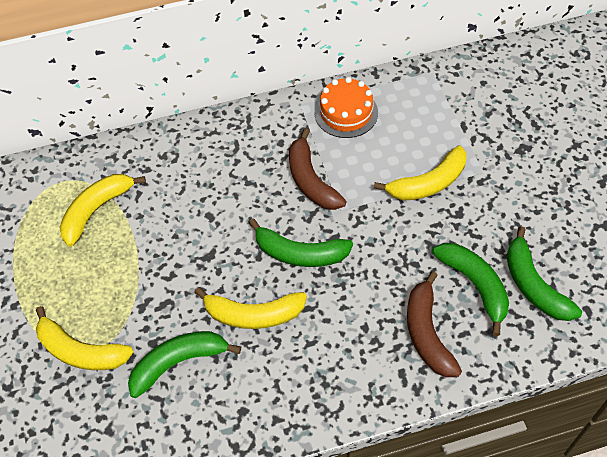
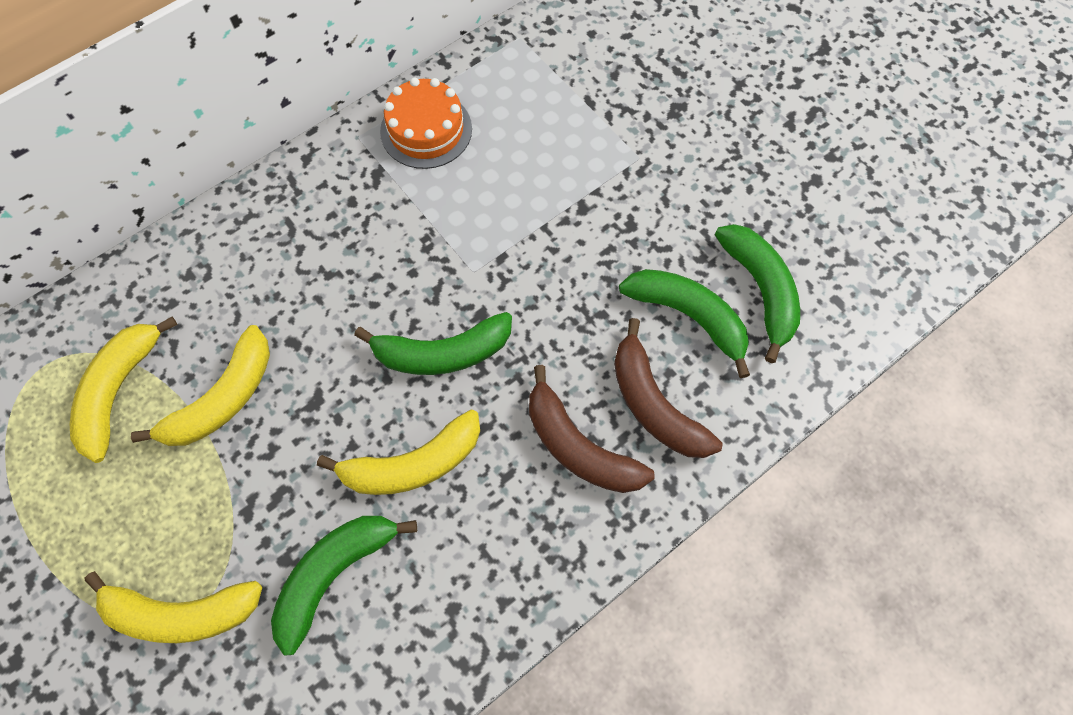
camera: 25 degrees left, 10 degrees up
(311, 180) = (416, 242): brown banana -> brown banana (578, 446)
(428, 183) = (574, 196): yellow banana -> yellow banana (222, 399)
(533, 285) = (760, 290): green banana -> green banana turned 150 degrees counterclockwise

